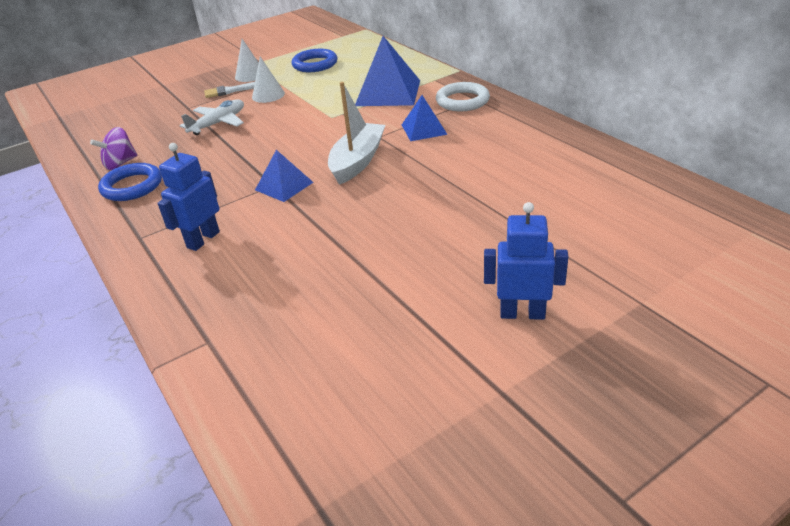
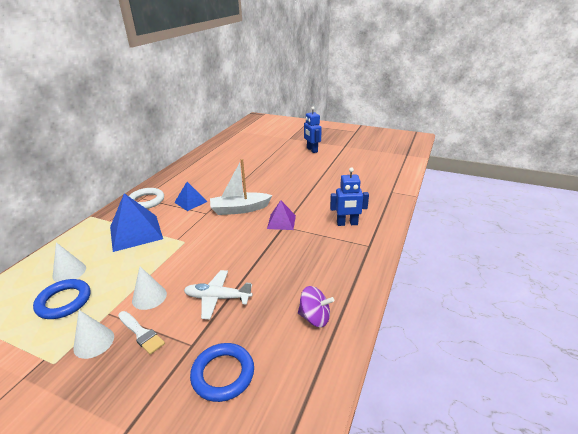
camera: 125 degrees left, 5 degrees down
(132, 186) = (333, 285): blue ring -> blue ring (223, 374)
(284, 186) = (281, 222): blue pyramid -> purple pyramid
(356, 64) = (69, 272): none -> white cone

